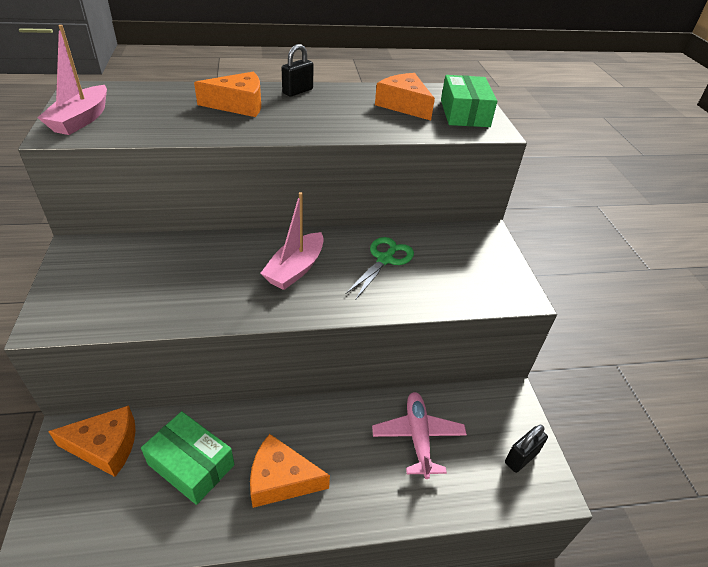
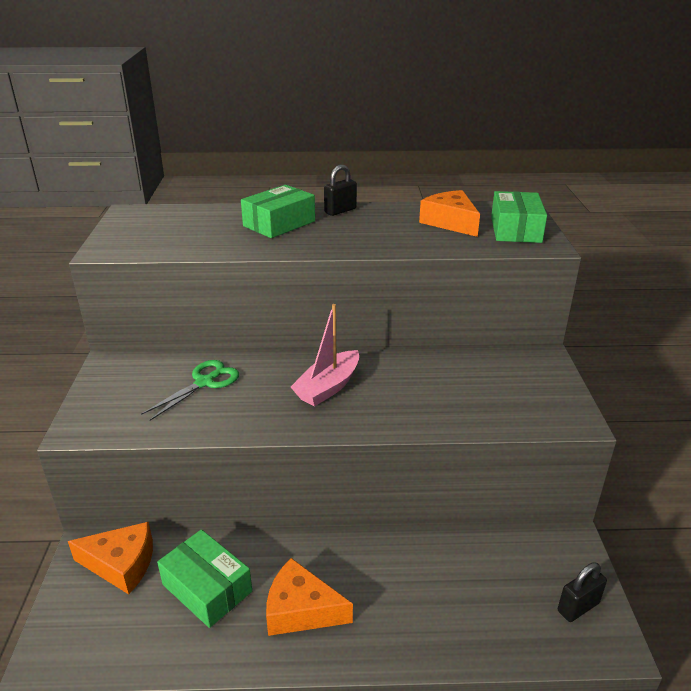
camera: 10 degrees right, 10 degrees down
(81, 120) = (127, 238): pink boat -> none
(238, 105) = (279, 224): orange cheese -> green box
(385, 260) = (425, 380): green scissors -> green scissors (204, 382)
(418, 437) = (457, 577): pink plane -> none

